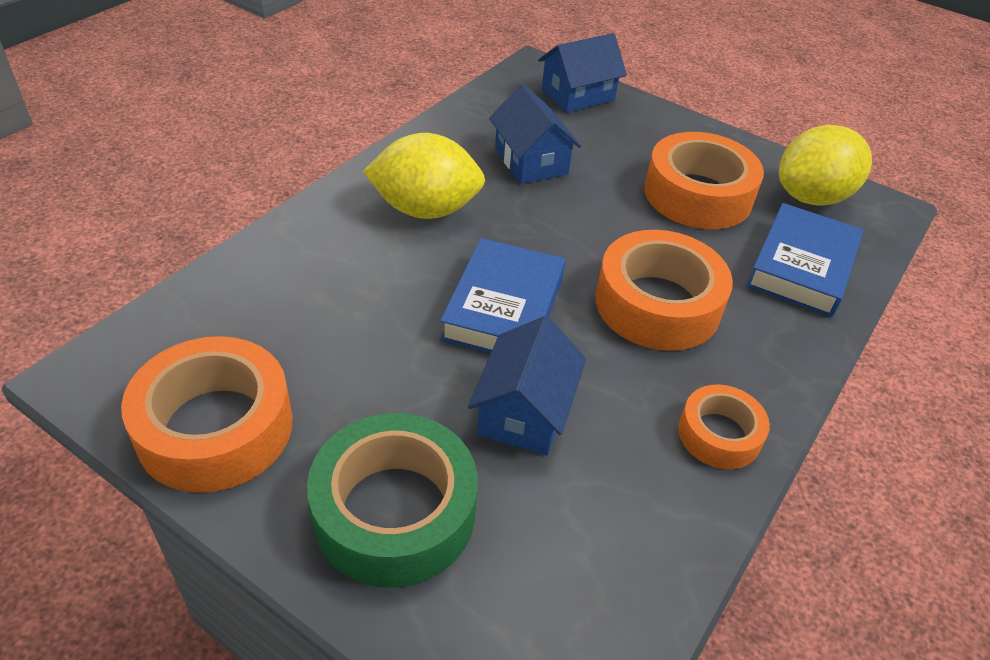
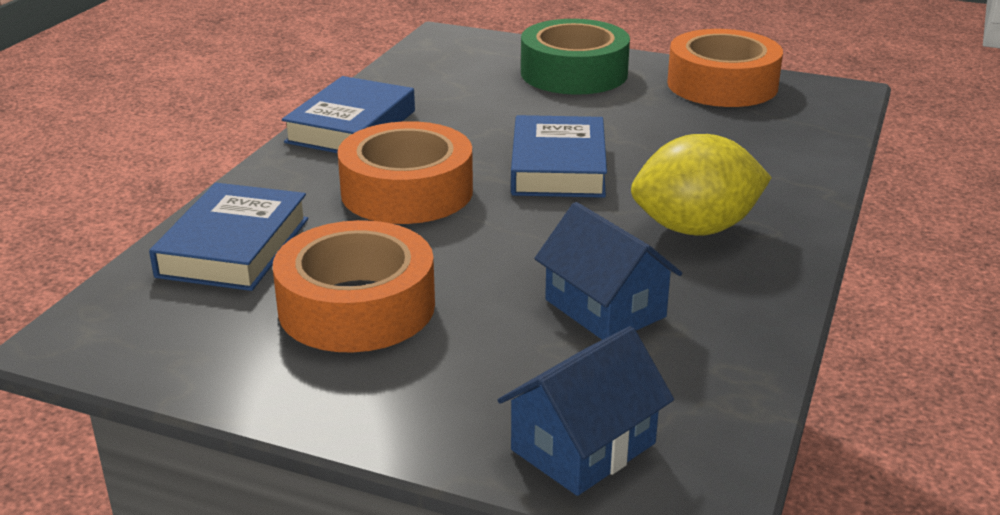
camera: 170 degrees right, 15 degrees down
(524, 411) = (510, 117): blue house -> none
(719, 434) = (351, 126): orange tape -> blue book
(811, 197) = (182, 335): yellow lemon -> none

